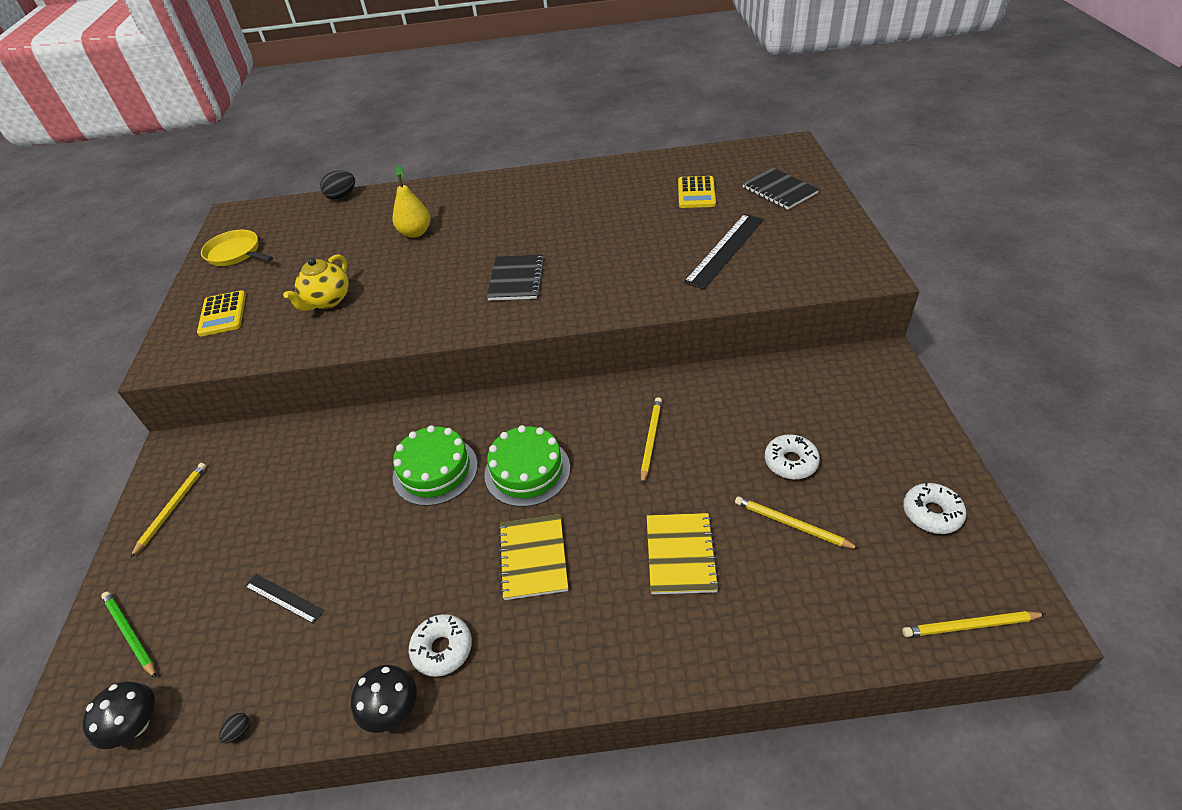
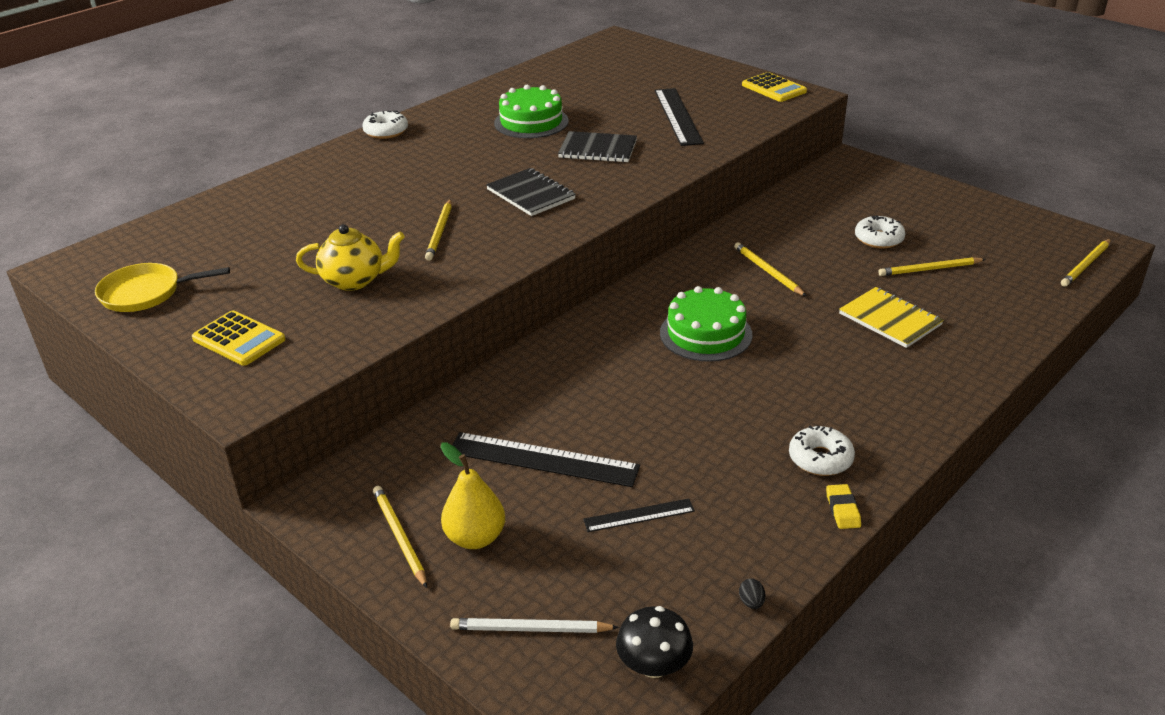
camera: 45 degrees left, 10 degrees down
(130, 634) = (530, 629): green pencil -> white pencil
(300, 507) = (543, 459): none -> black ruler
(327, 301) = (355, 280): yellow teapot -> yellow teapot turned 75 degrees counterclockwise
(342, 196) = (199, 205): black egg -> none
(392, 709) = (842, 509): black mushroom -> yellow eraser
(415, 233) = (356, 201): yellow pear -> yellow pear (475, 538)
(421, 285) = (440, 232): none -> yellow pencil
(435, 470) = (627, 372): green cake -> green cake (531, 122)
(533, 557) = (797, 376): yellow notebook -> none
(696, 193) = (590, 89): yellow calculator -> yellow calculator (773, 88)
(779, 190) = (656, 68): black notebook -> black notebook (598, 149)
(931, 513) = (993, 225): white donut -> white donut (386, 131)

